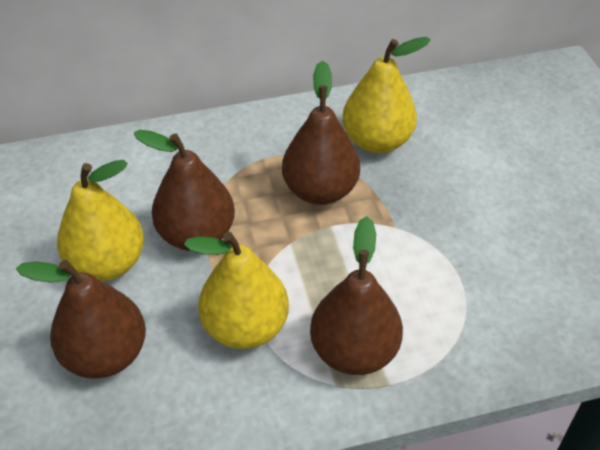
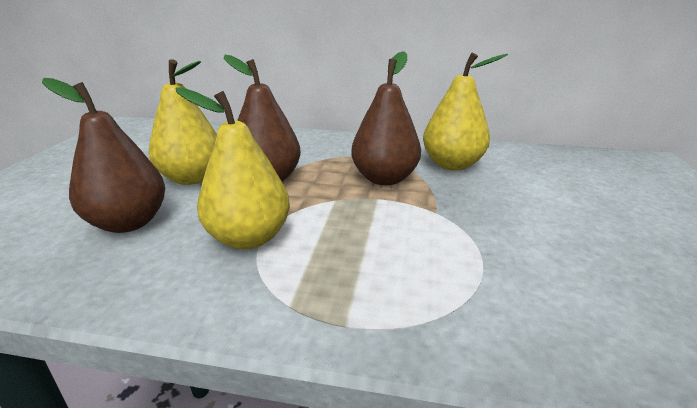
camera: 25 degrees right, 20 degrees down
(354, 351) = (330, 284): brown pear -> none

